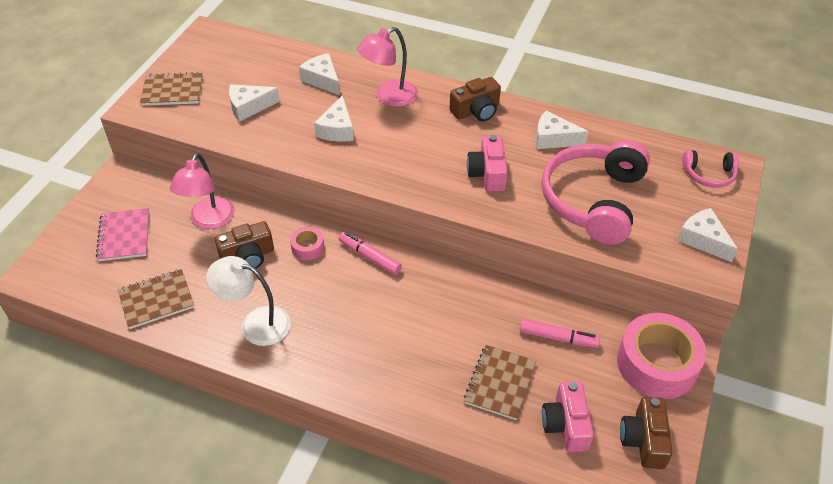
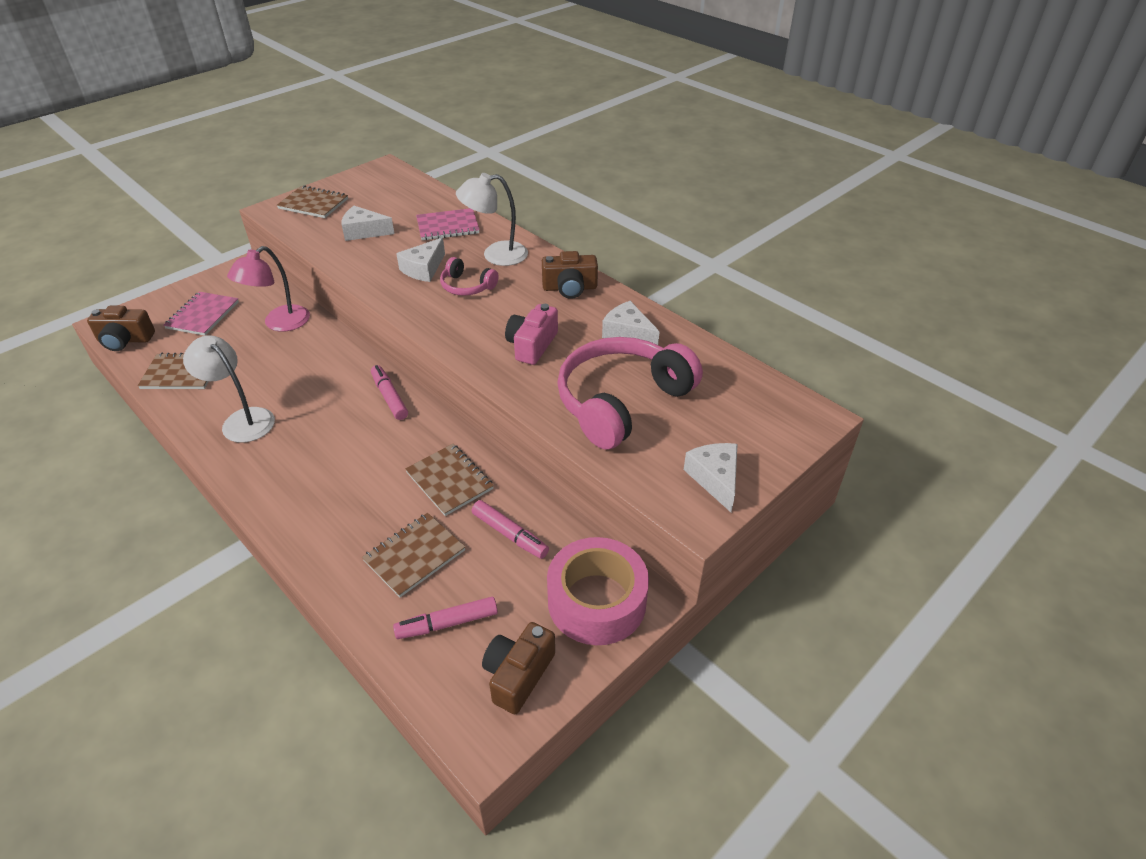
camera: 25 degrees right, 5 degrees down
(248, 256) = (285, 362): brown camera -> brown camera (125, 340)
(308, 247) = (342, 371): pink tape -> none
(322, 80) = (447, 226): white cheese -> pink notebook
(389, 97) = (495, 255): pink lamp -> white lamp
(478, 312) = (449, 481): none -> brown notebook
(566, 424) = (447, 623): pink camera -> pink marker
(709, 174) = (777, 416): pink headphones -> pink headphones (467, 286)

